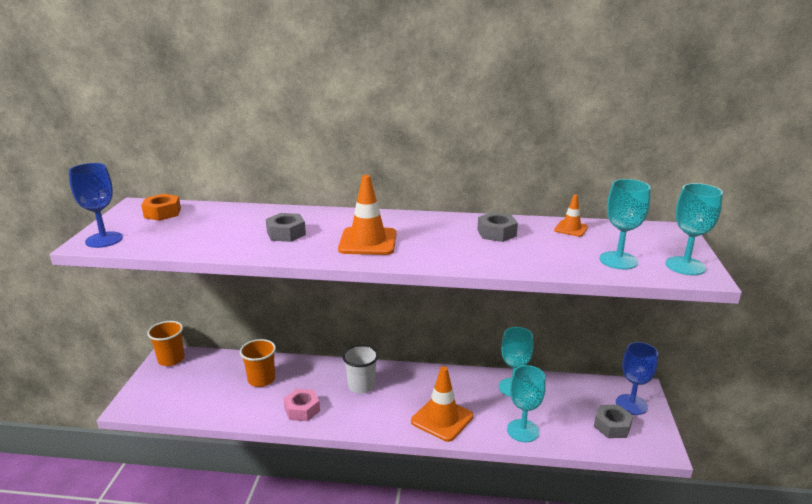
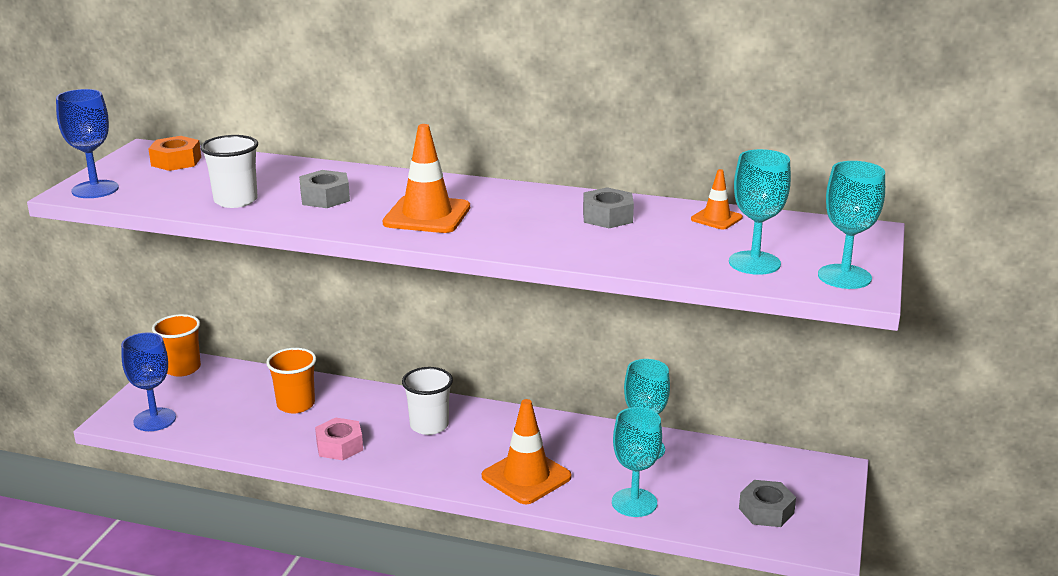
camera: 10 degrees right, 0 degrees up
(218, 241) = (236, 200): none -> white cup
(631, 404) = (808, 487): blue goblet -> blue goblet (154, 420)

